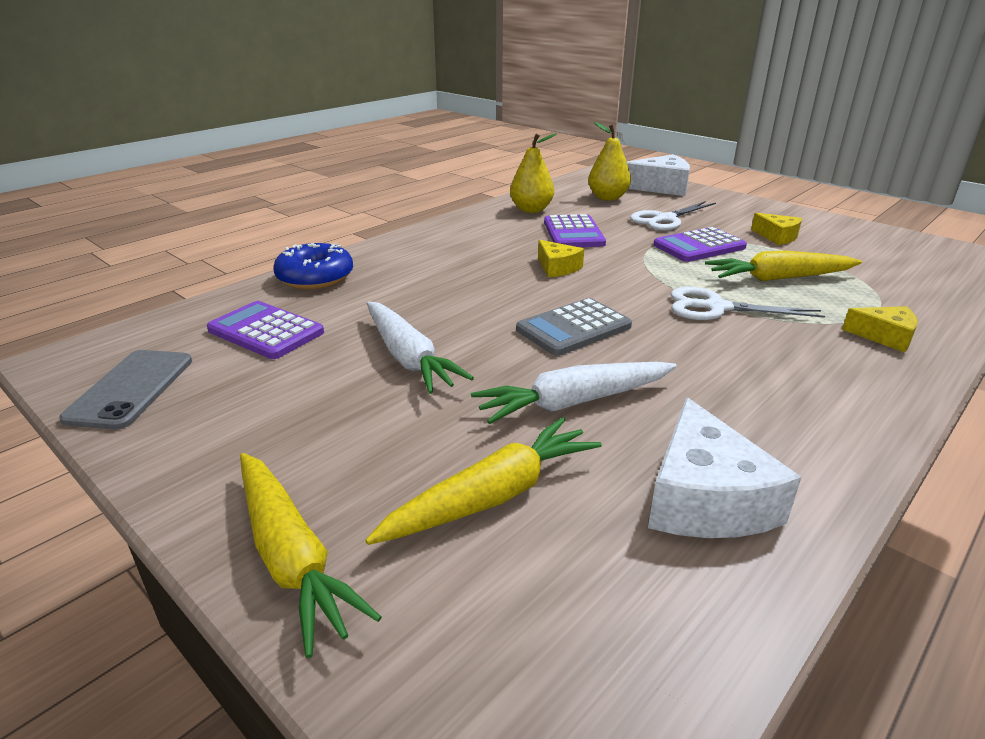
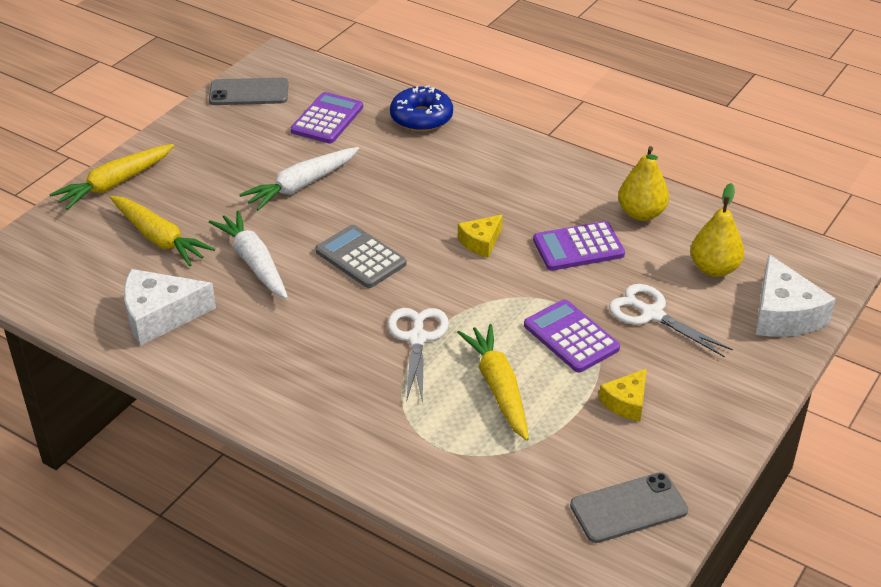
camera: 80 degrees right, 10 degrees up
(884, 336) = (382, 438): yellow cheese -> none
(901, 247) = (628, 508): none -> grey phone

